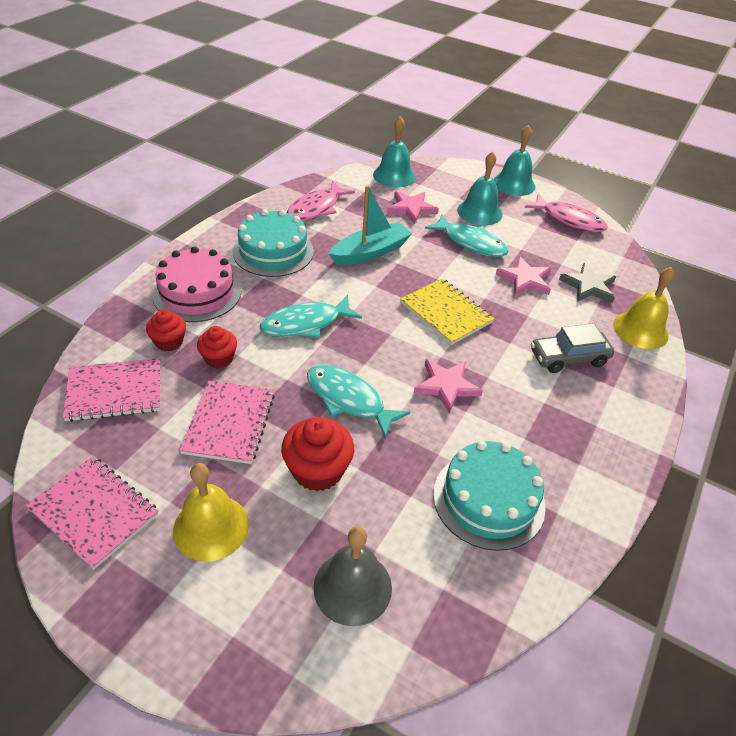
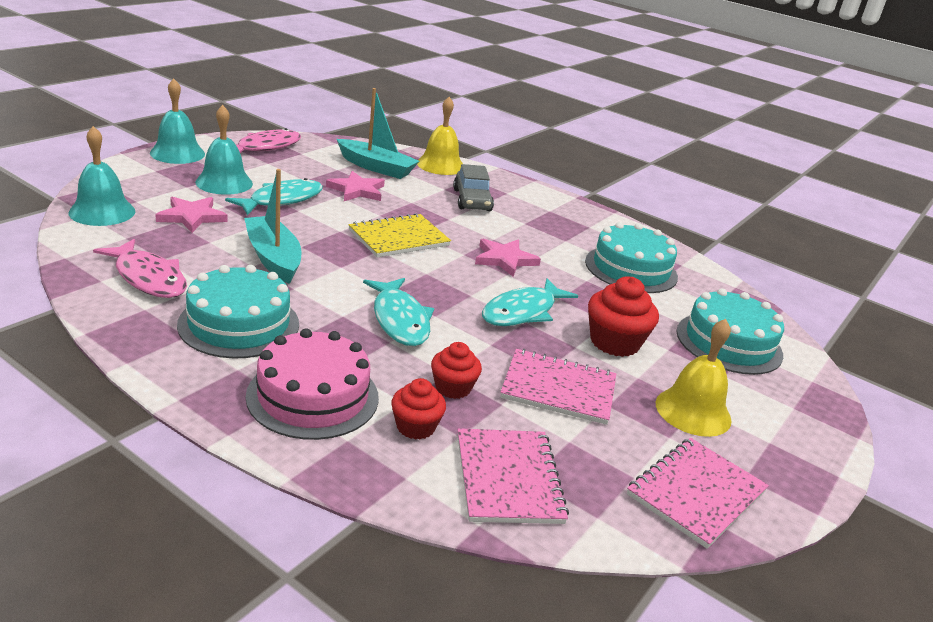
camera: 85 degrees left, 15 degrees down
(352, 587) = (729, 343): grey bell -> turquoise cake
(588, 286) = (376, 167): grey star -> turquoise boat

